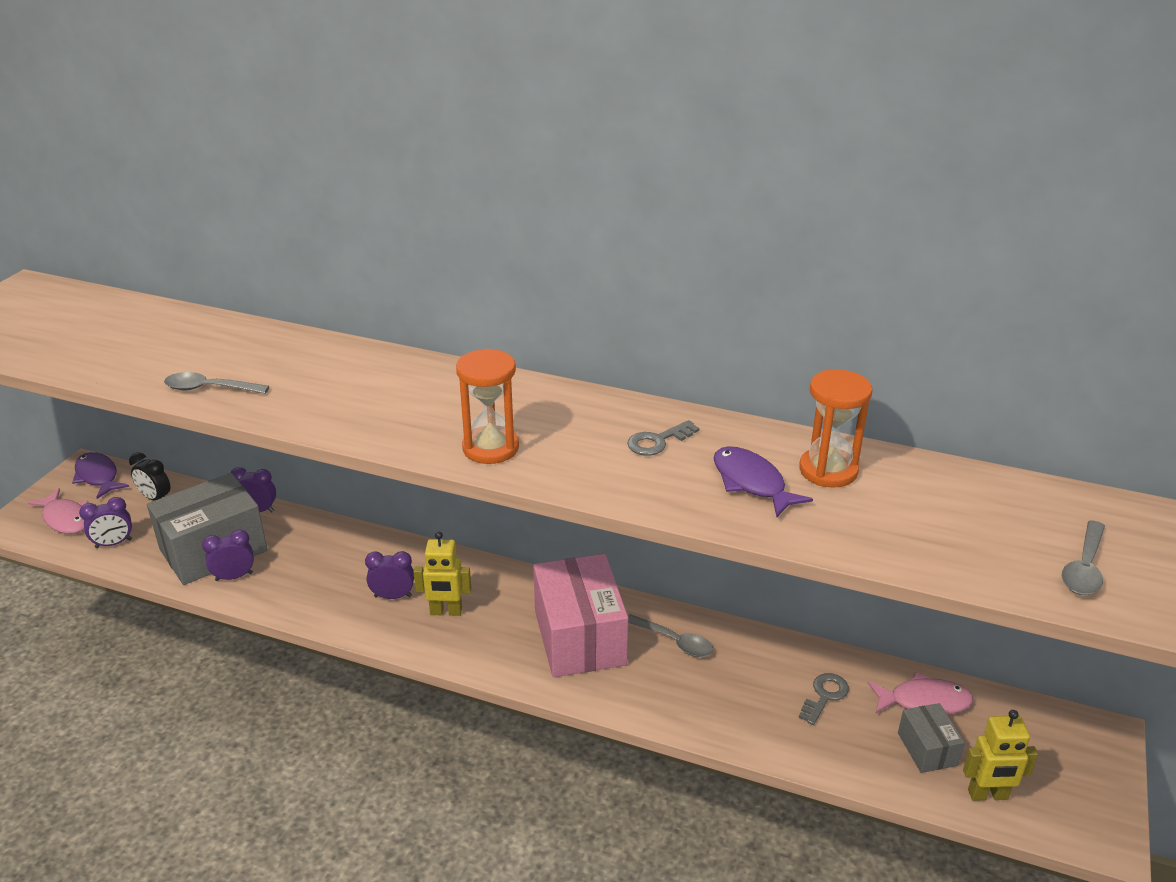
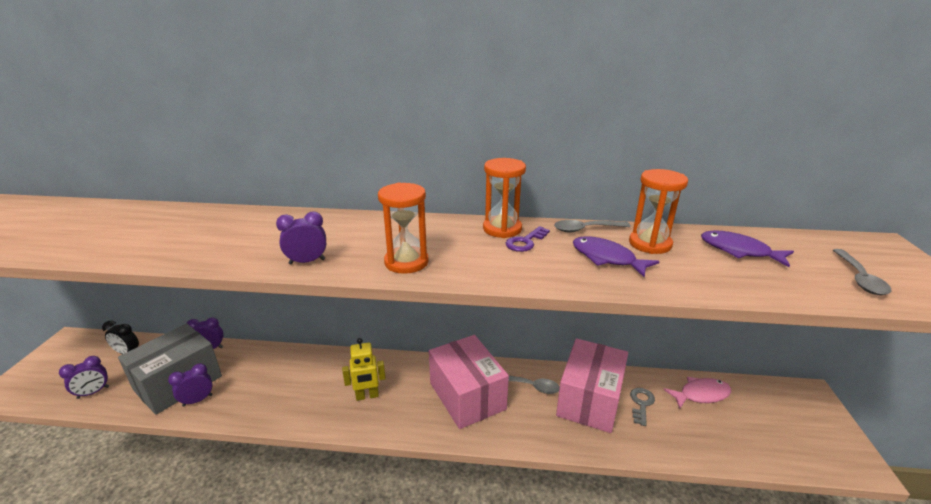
camera: 15 degrees left, 5 degrees down
(65, 519) = (51, 380): pink fish -> none
(98, 476) = (79, 344): purple fish -> purple fish (739, 251)
(209, 389) = (161, 252): grey spoon -> grey spoon (586, 229)
(393, 596) = (325, 392): purple clock -> purple clock (307, 261)
(638, 416) = (502, 229): none -> orange hourglass
(657, 441) = (525, 242): grey key -> purple key
(750, 676) = (589, 400): none -> pink box
(927, 749) = (721, 427): grey box -> none
(988, 795) = (776, 451): yellow robot -> none

